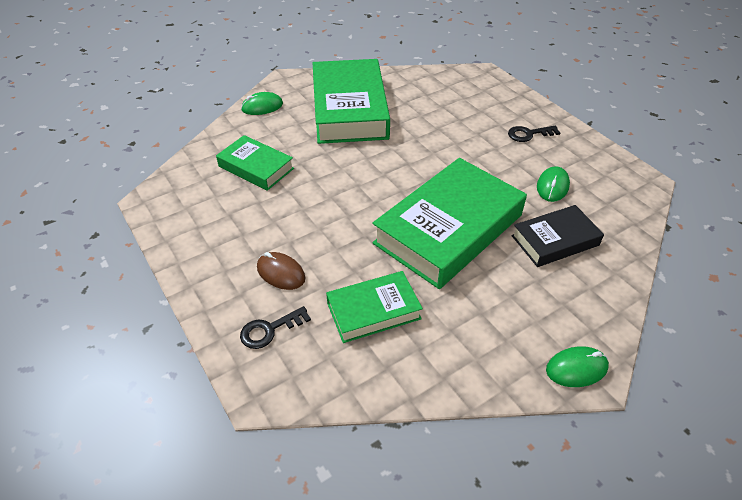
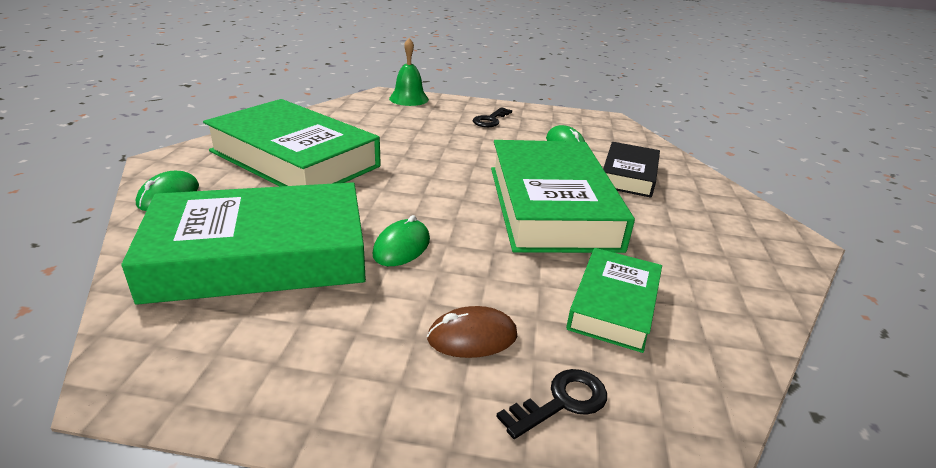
camera: 50 degrees left, 15 degrees down
(256, 167) = (260, 255): green book -> green book, size x1.86
(270, 330) = (561, 402): black key -> black key turned 135 degrees counterclockwise
(496, 85) = (409, 99): none -> green bell
(576, 369) = (787, 244): green mouse -> green mouse (402, 247)

